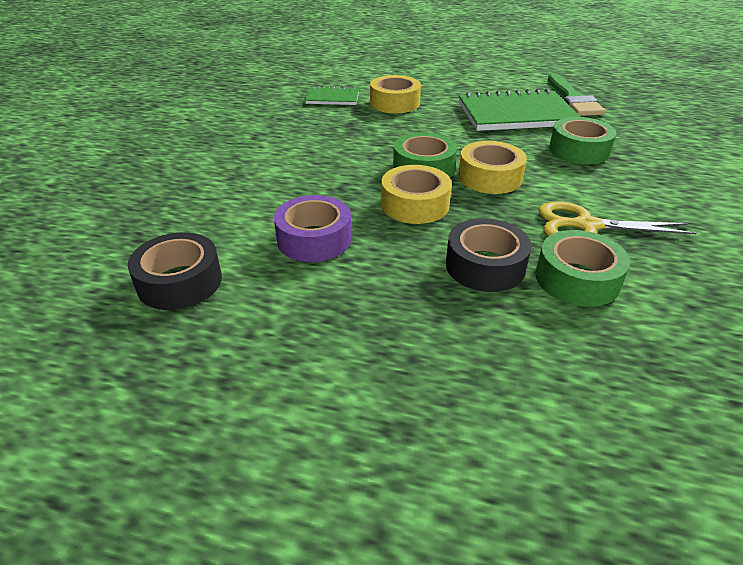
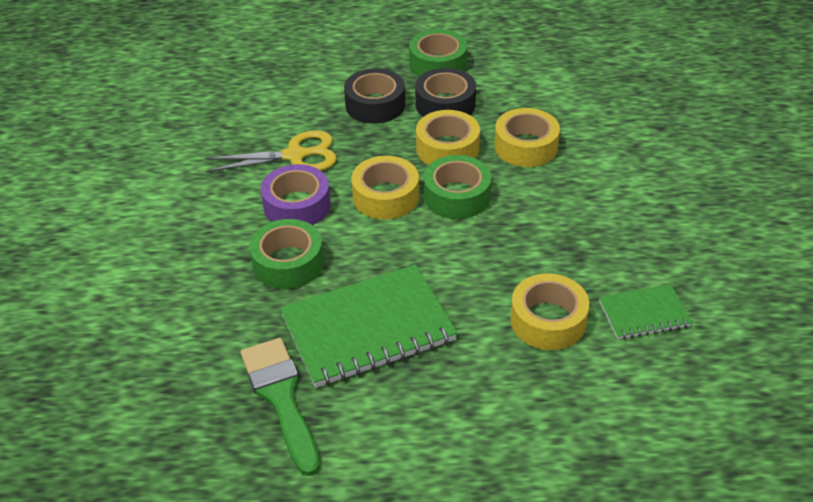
camera: 165 degrees right, 5 degrees up
(180, 282) = (578, 55): black tape -> black tape (445, 104)
(314, 239) = (512, 101): purple tape -> purple tape (297, 205)
(334, 193) = (525, 146): none -> yellow tape
(577, 279) = (308, 107): green tape -> green tape (438, 64)

